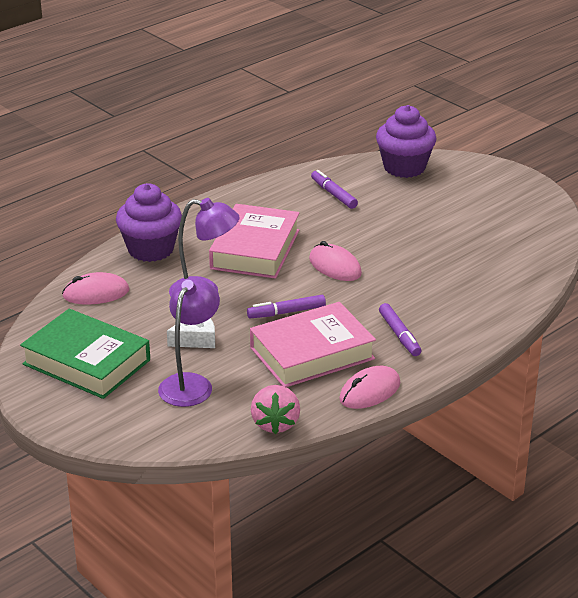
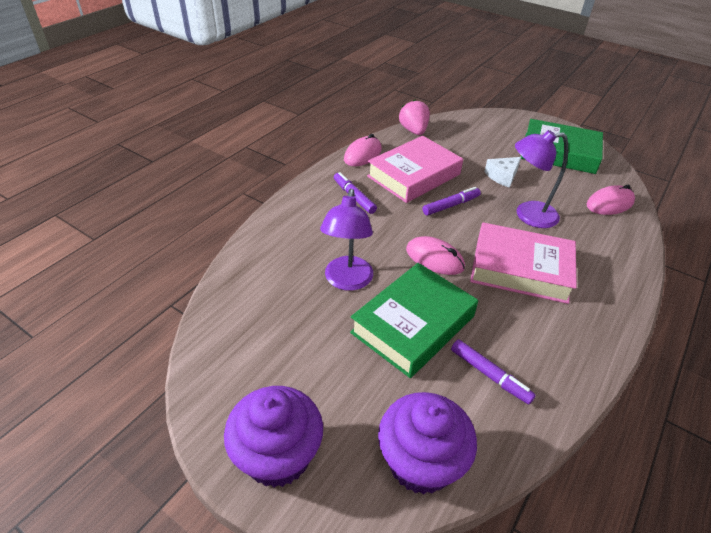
camera: 165 degrees right, 10 degrees up
(151, 249) = (613, 254): purple cupcake -> purple cupcake (278, 456)
(190, 383) = (482, 147): purple lamp -> purple lamp (347, 281)
(255, 249) = (520, 269): pink book -> pink book turned 75 degrees counterclockwise
(379, 226) = (413, 324): none -> green book

